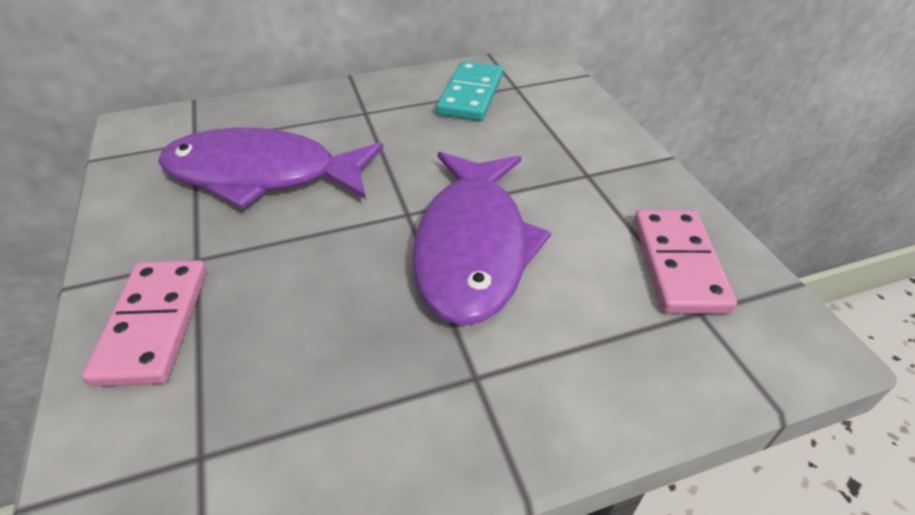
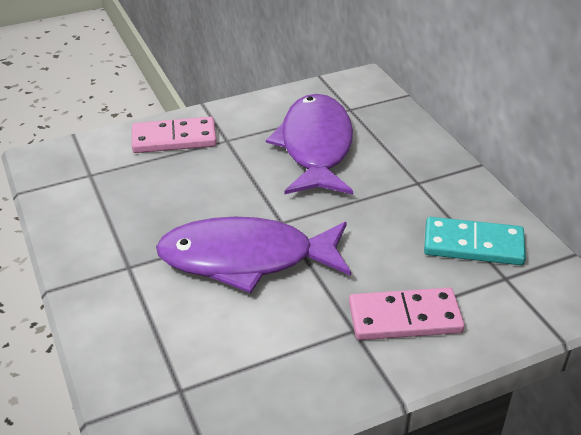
camera: 85 degrees right, 5 degrees down
(678, 264) = (234, 383): pink domino -> pink domino (404, 318)

